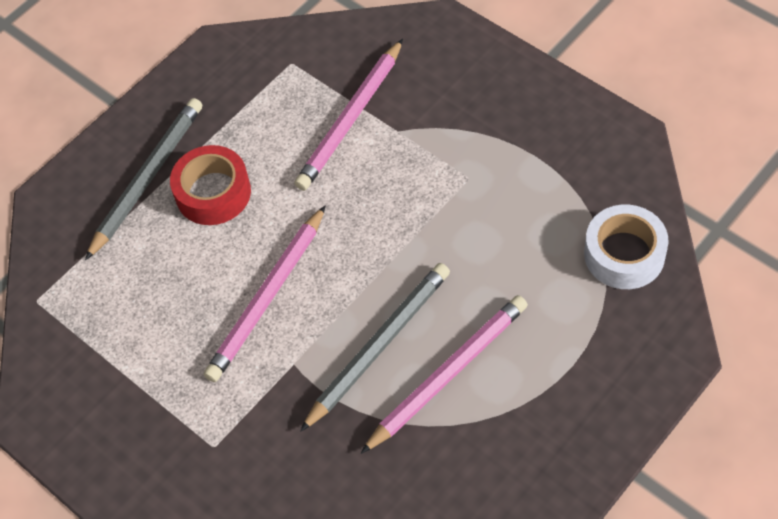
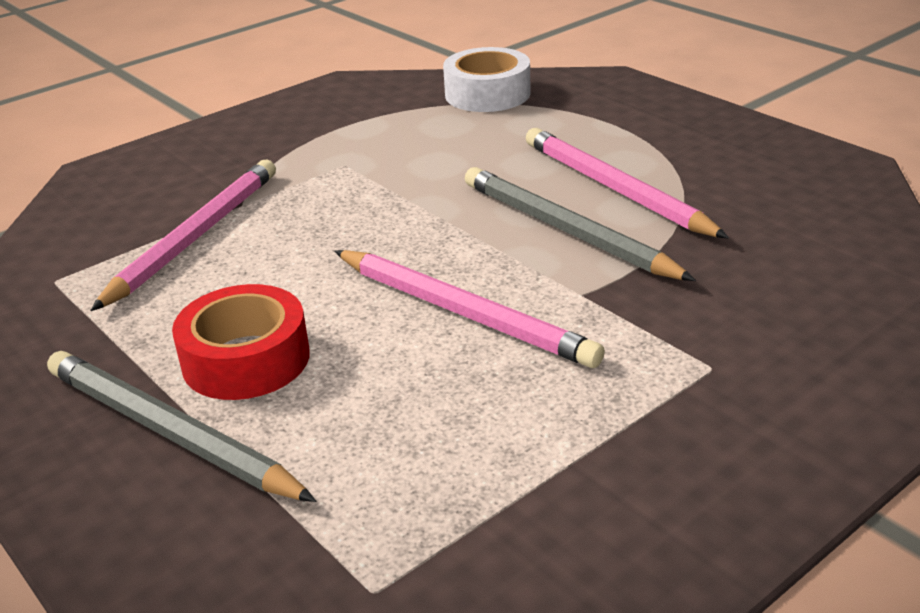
camera: 85 degrees left, 25 degrees down
(351, 119) = (195, 237): pink pencil -> pink pencil turned 105 degrees counterclockwise

